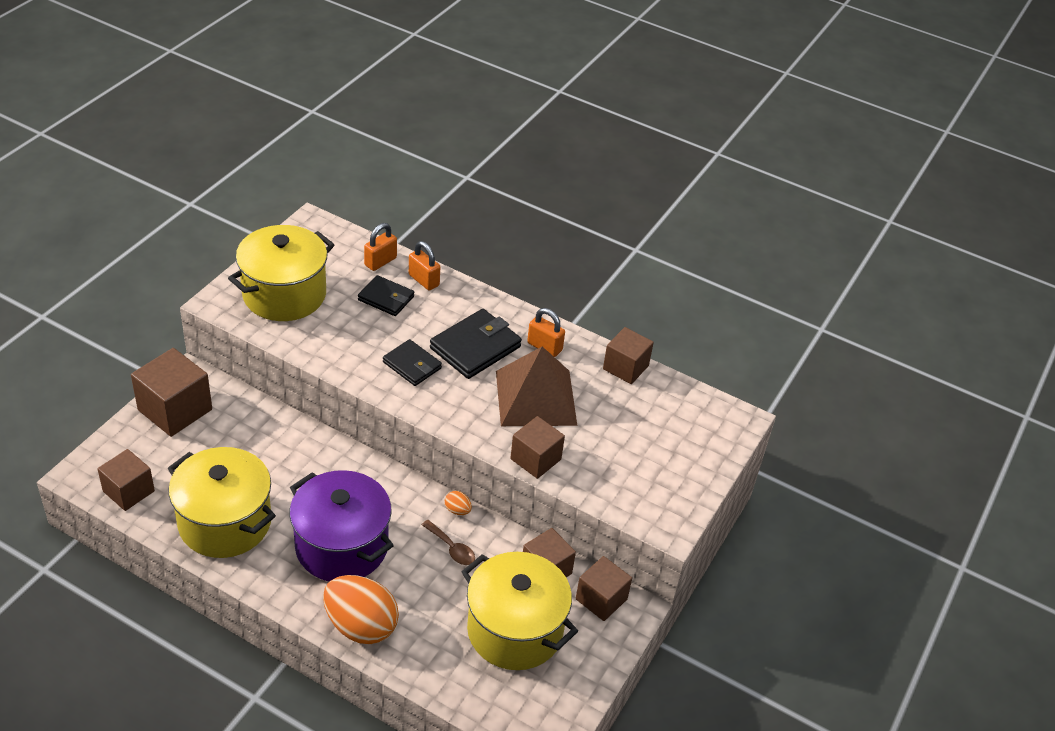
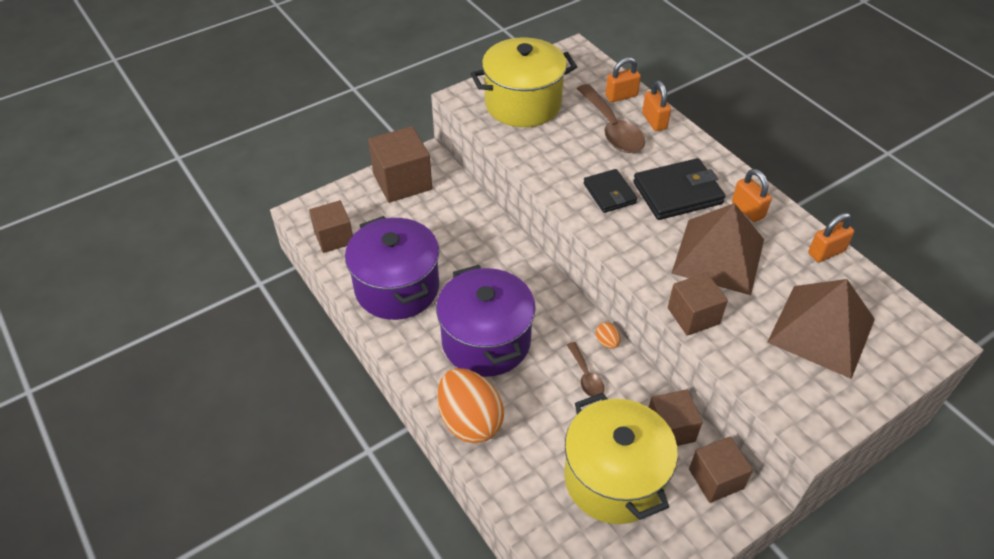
camera: 30 degrees right, 5 degrees up
(225, 522) = (397, 288): yellow pot -> purple pot
(386, 298) = (612, 128): black wallet -> brown spoon
(625, 367) = (826, 252): brown cube -> orange padlock
(646, 438) = (821, 330): none -> brown pyramid

